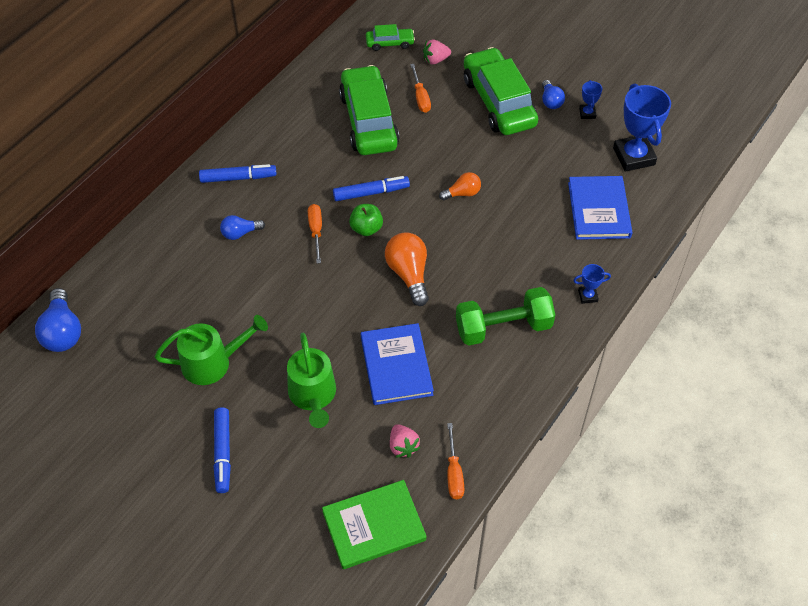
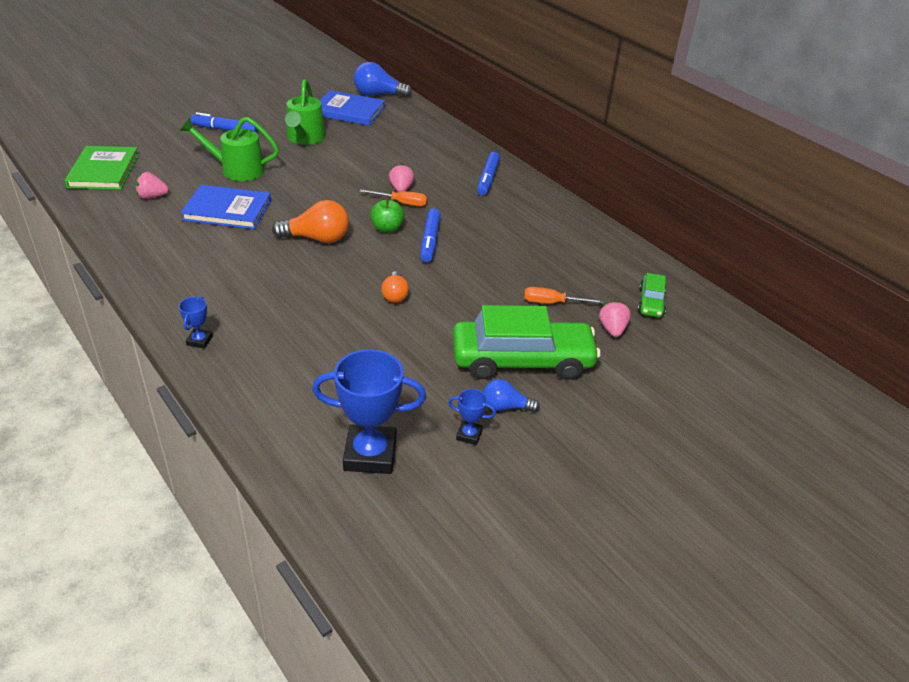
camera: 105 degrees right, 15 degrees down
(240, 233) = (423, 169): blue light bulb -> none
(289, 239) = (401, 189): none -> pink strawberry
(369, 121) = (529, 261): green car -> none
(454, 473) = (104, 213): orange screwdriver -> none
(503, 327) = (213, 275): green dumbbell -> none
(599, 210) = (305, 390): blue book -> blue book (349, 111)

